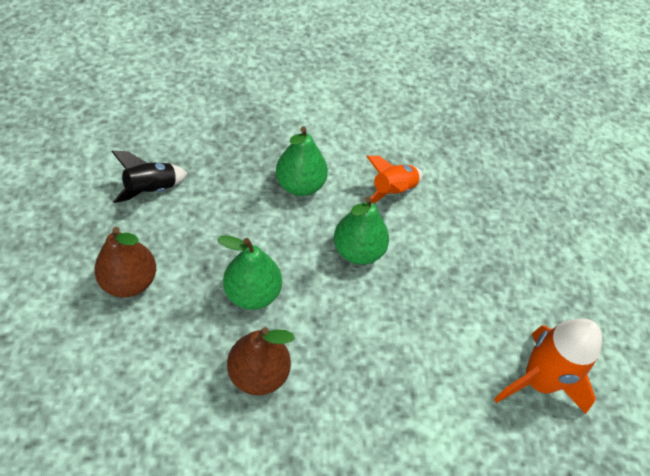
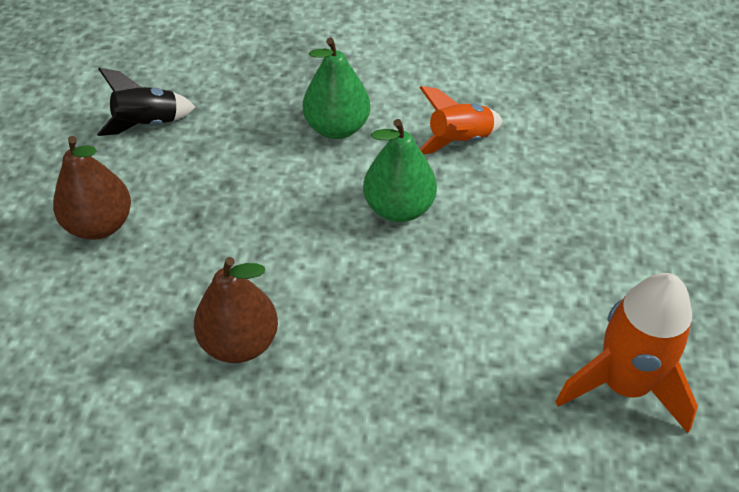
camera: 15 degrees right, 5 degrees down
(252, 293) = (250, 248): green pear -> none

